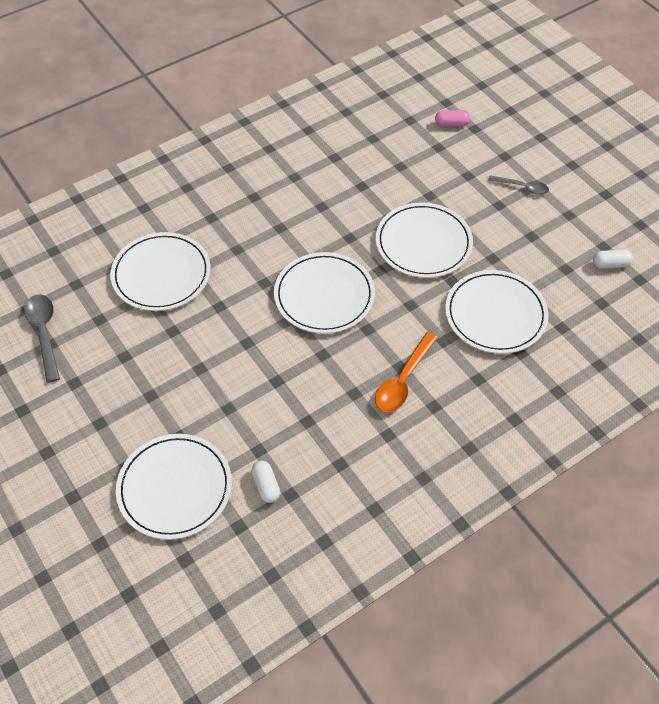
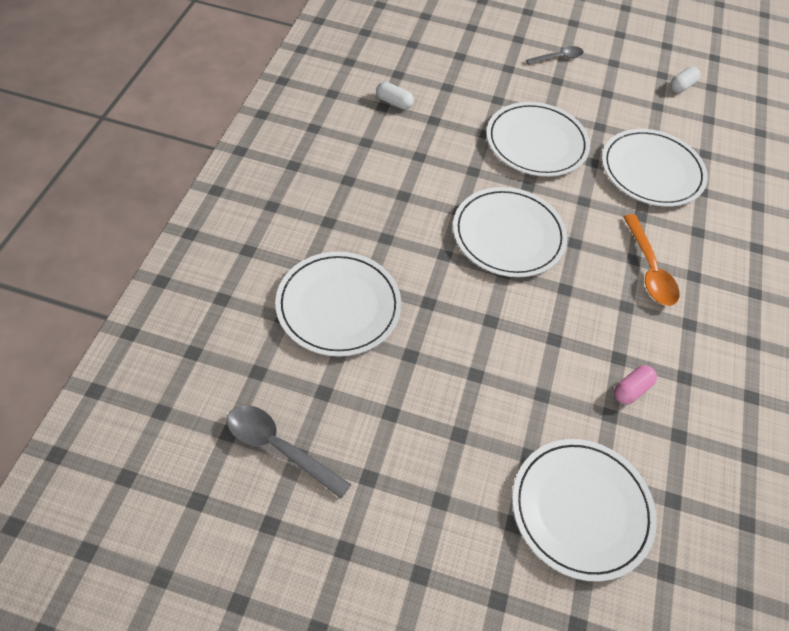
camera: 45 degrees left, 0 degrees up
(266, 486) = (652, 443): white capsule -> white capsule (394, 102)
(451, 124) = (449, 32): pink capsule -> pink capsule (631, 390)

